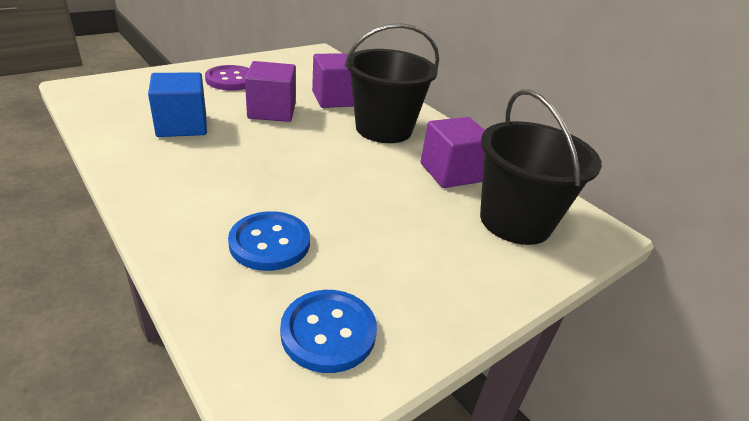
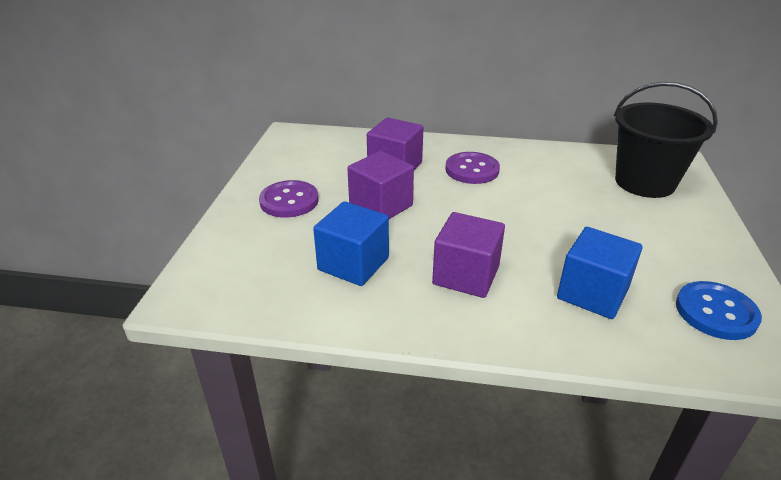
camera: 40 degrees left, 0 degrees up
(270, 243) = (592, 293): blue button -> blue cube
(383, 129) = (472, 170): black bucket -> purple button
(451, 172) = (564, 174): purple cube -> purple cube (466, 275)

